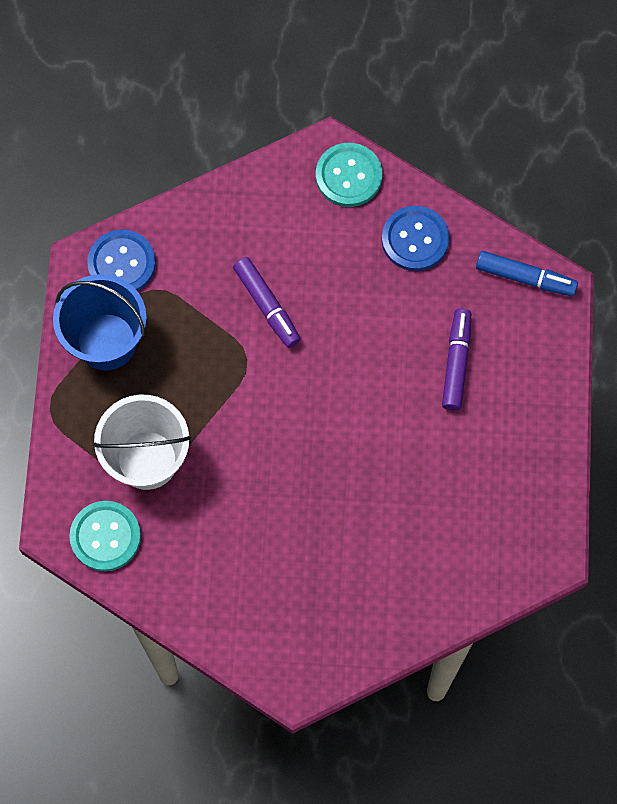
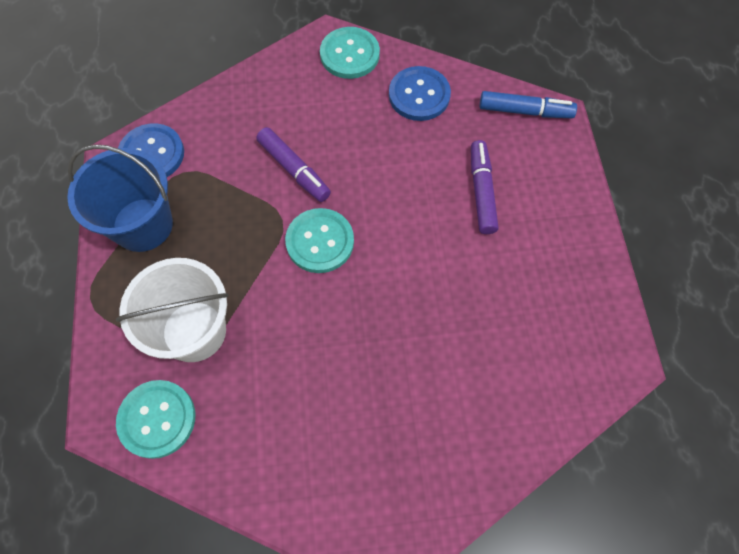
camera: 10 degrees left, 5 degrees down
(281, 389) = (320, 241): none -> turquoise button

